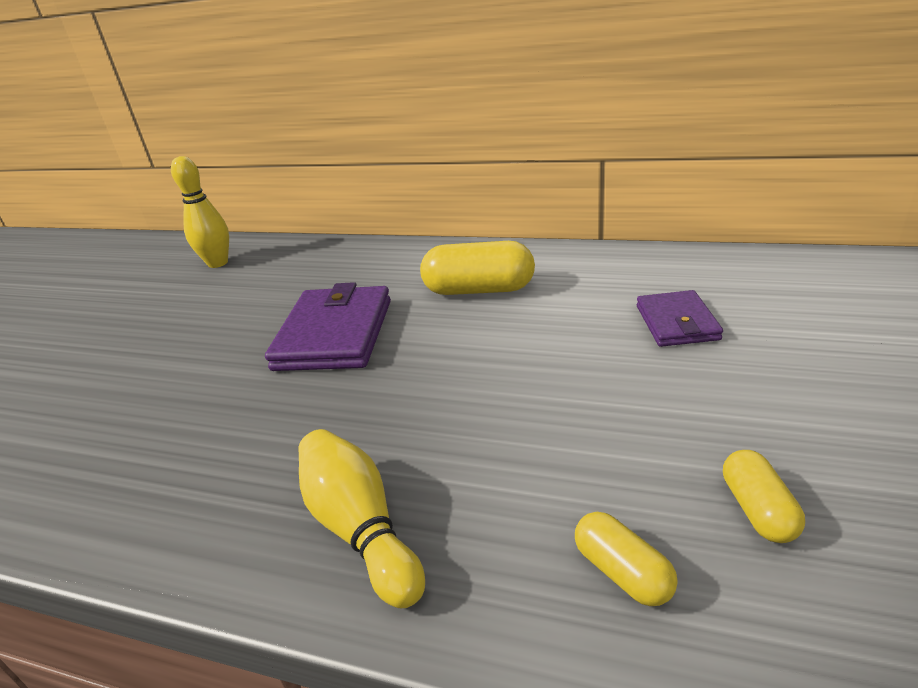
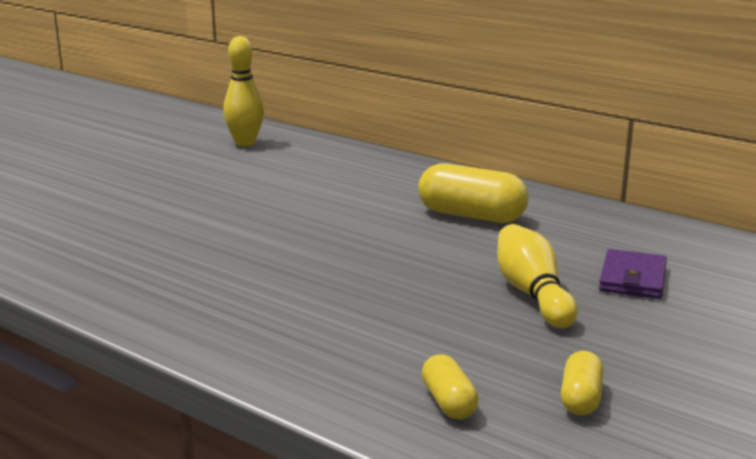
camera: 15 degrees right, 10 degrees down
(334, 334) = (322, 219): purple wallet -> none
(361, 528) = (277, 338): yellow bowling pin -> yellow bowling pin (532, 294)

